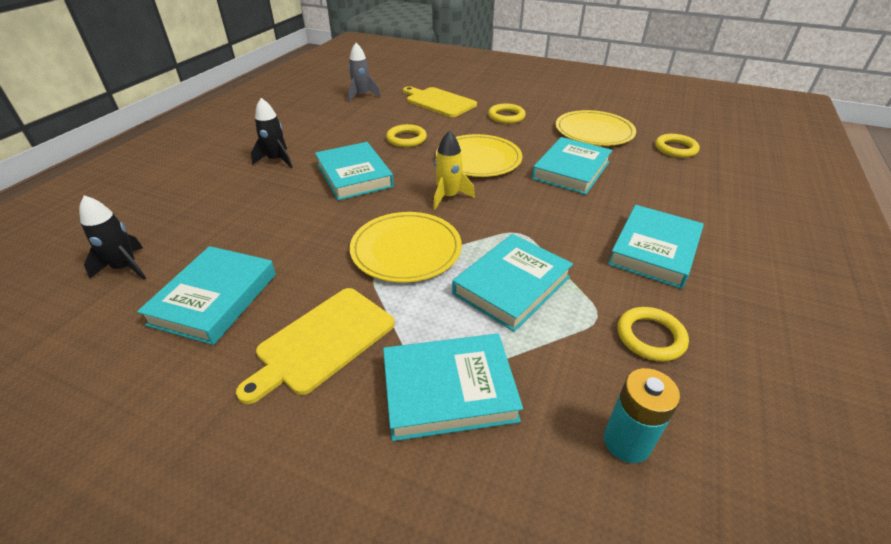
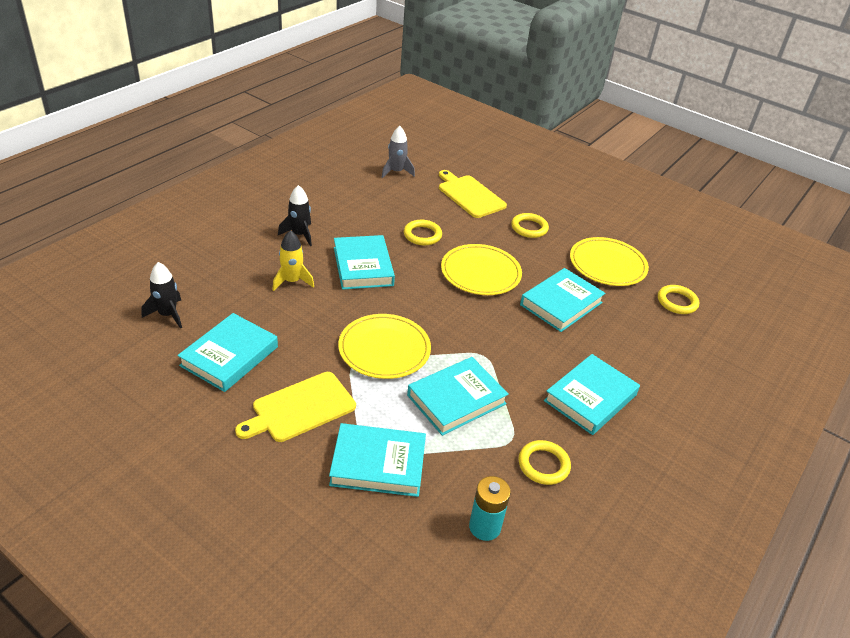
camera: 10 degrees right, 0 degrees up
(448, 196) = (437, 307): yellow rocket -> yellow rocket (292, 281)

